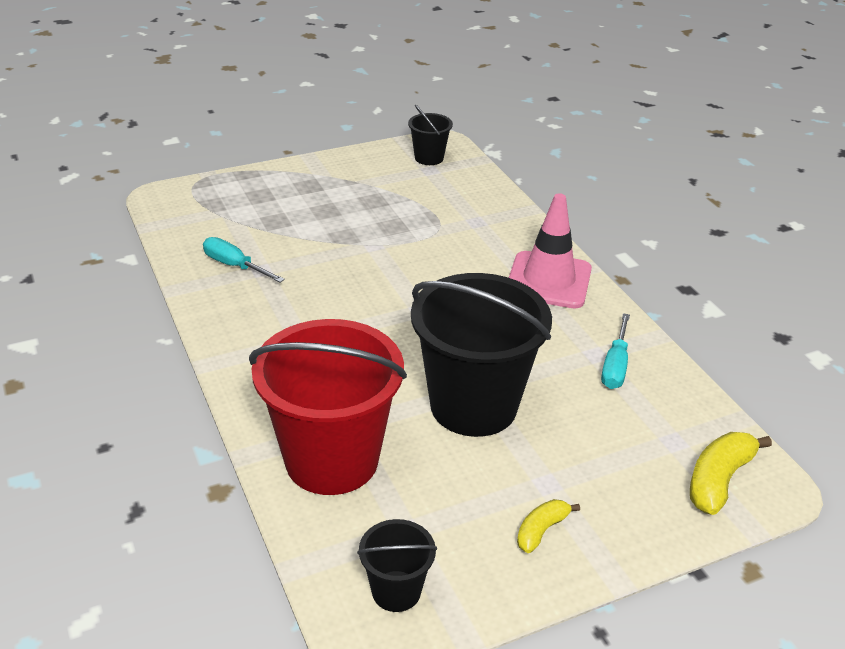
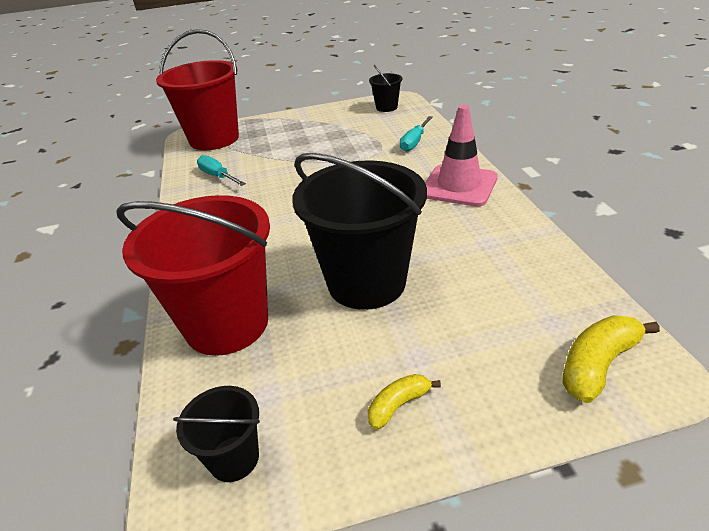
camera: 15 degrees right, 0 degrees up
(202, 205) = (214, 139): none -> red bucket
(615, 366) = (505, 253): turquoise screwdriver -> turquoise screwdriver (414, 142)

